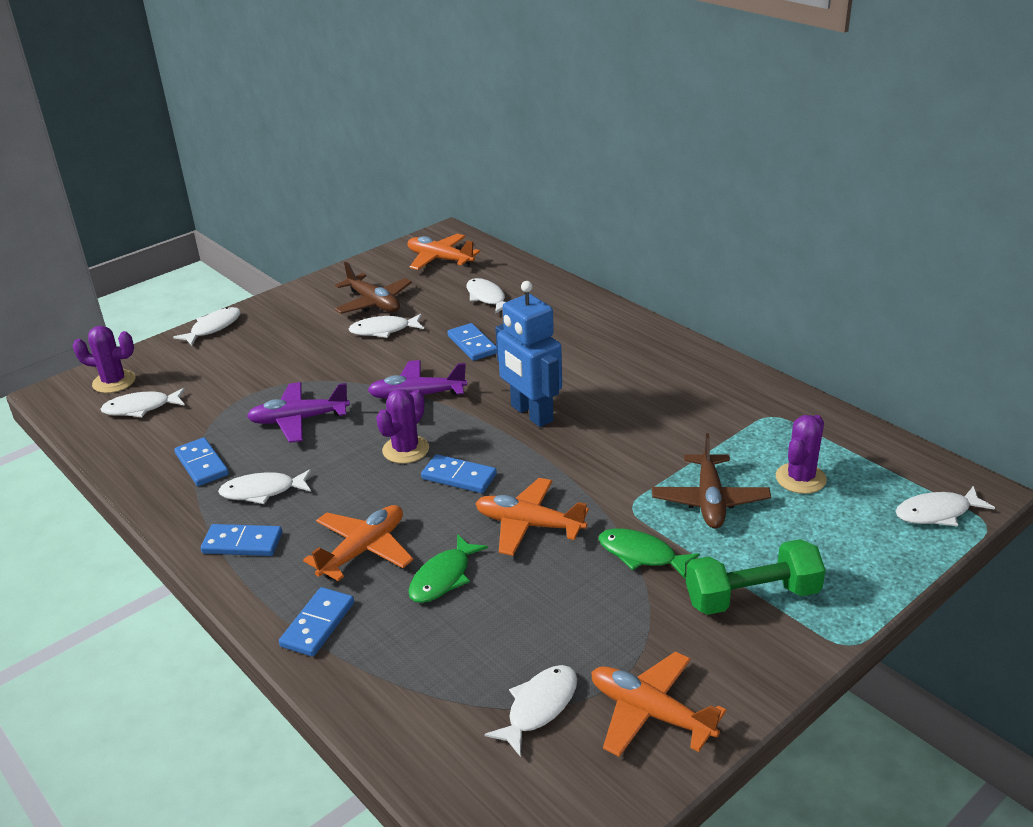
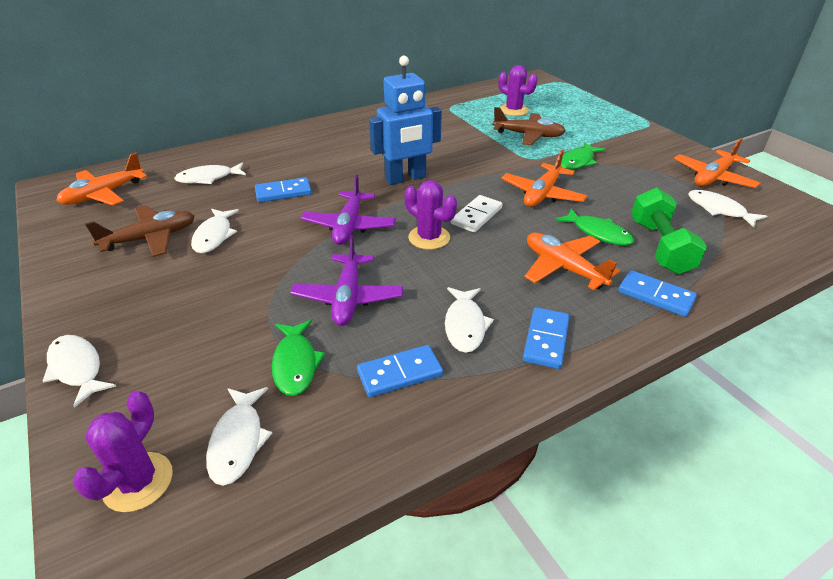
camera: 80 degrees left, 5 degrees up
(215, 413) = (295, 364): none -> green fish
(459, 477) = (476, 216): blue domino -> white domino
(752, 596) = (615, 138): green dumbbell -> green dumbbell (660, 247)
(937, 513) = (550, 88): white fish -> none

